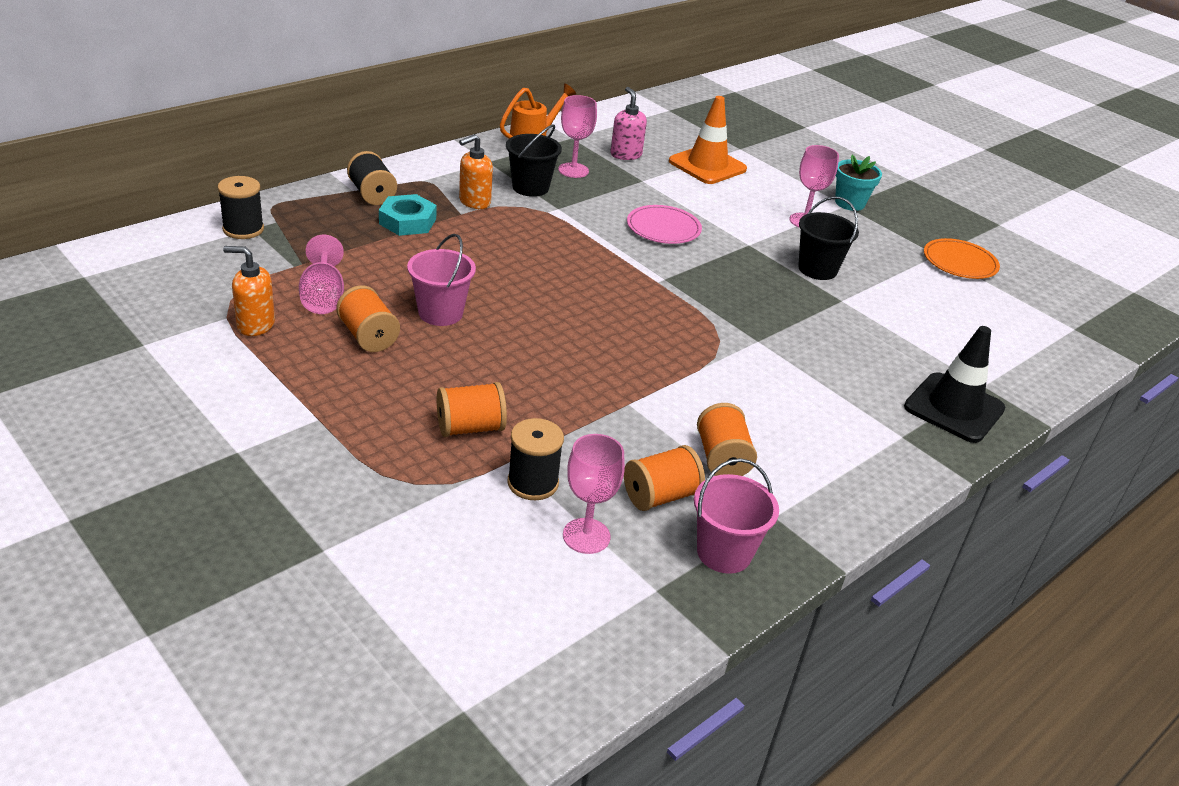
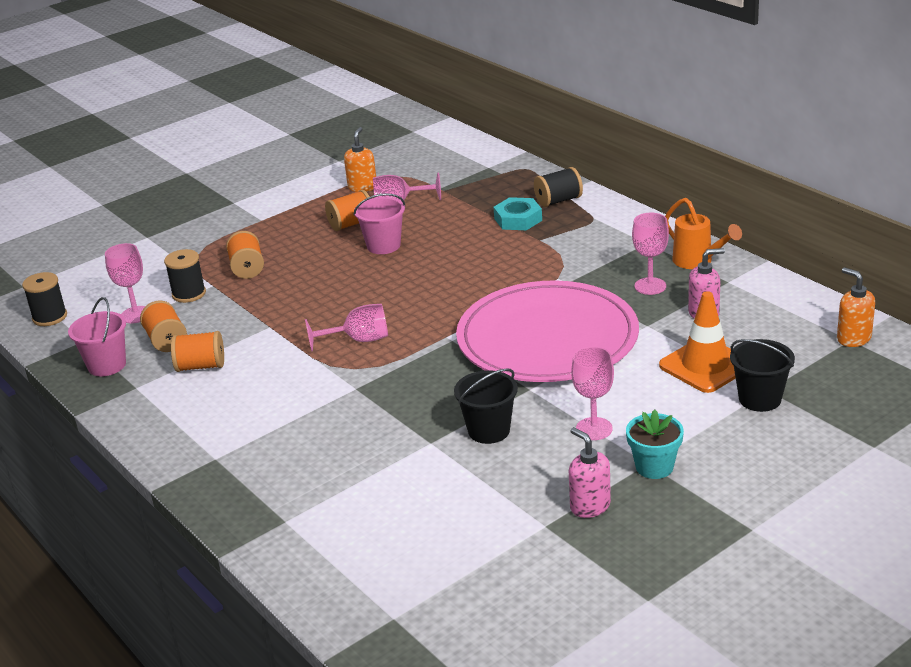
camera: 100 degrees right, 5 degrees down
(243, 229) = (486, 164): black spool -> black spool (50, 317)
(474, 202) = (562, 243): orange soap dispenser -> orange soap dispenser (853, 338)
(530, 187) = (602, 267): black bucket -> black bucket (759, 399)
(663, 228) = (547, 338): pink plate -> pink plate, size x2.39
(663, 336) = (359, 340): none -> pink goblet
(906, 234) = (589, 506): none -> pink soap dispenser
(954, 408) = (251, 495): black traffic cone -> none
(960, 262) = (531, 543): orange plate -> none

